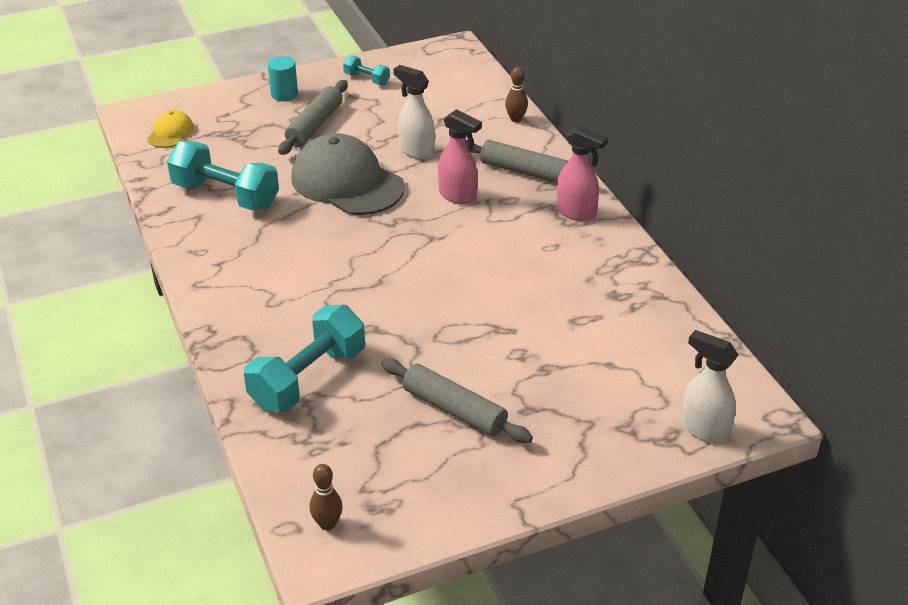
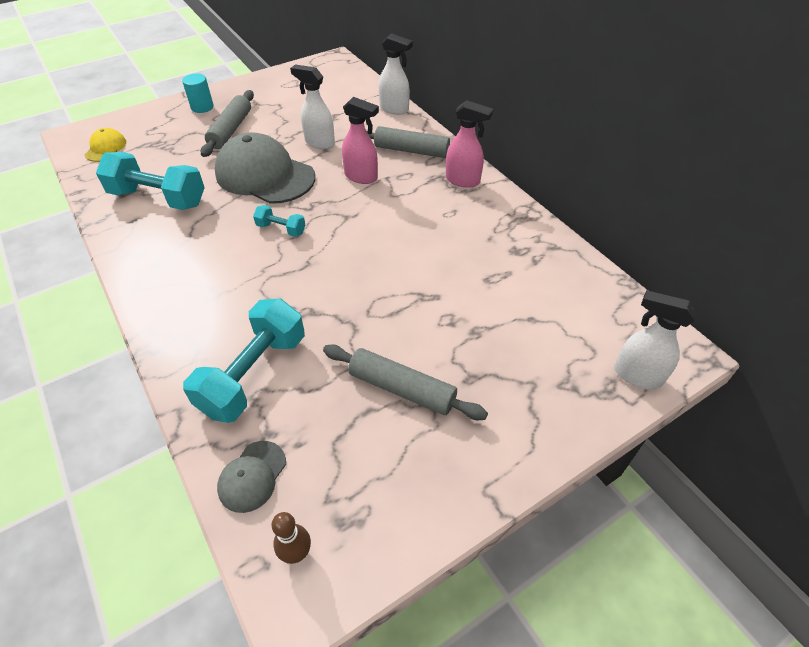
camera: 10 degrees left, 10 degrees up
(295, 462) = (252, 476): none -> grey cap
(366, 79) = (269, 89): turquoise dumbbell -> turquoise dumbbell (281, 229)
(516, 119) = (394, 109): brown bowling pin -> white spray bottle

